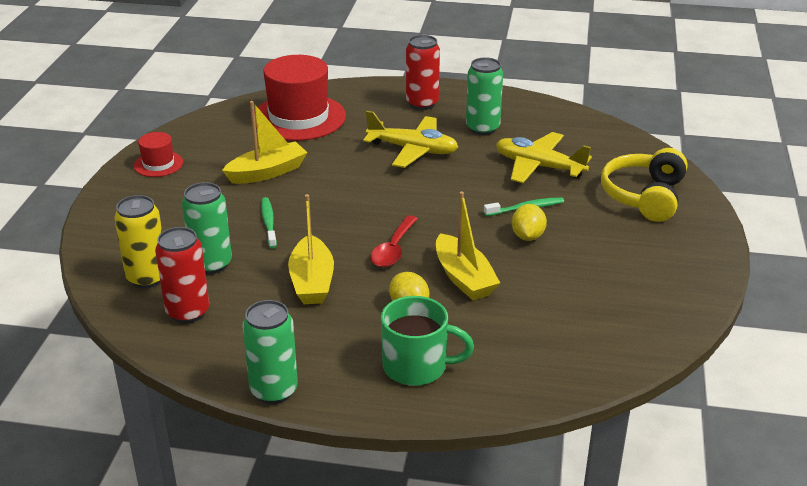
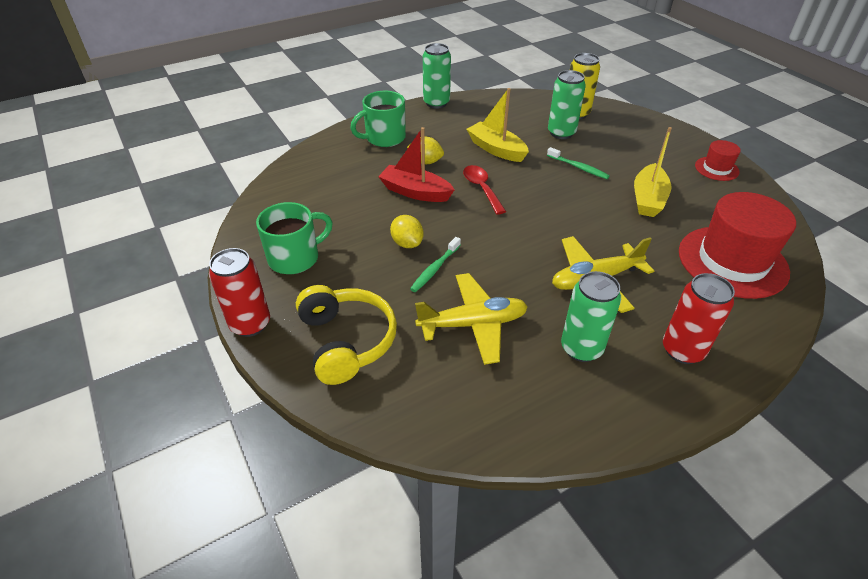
camera: 140 degrees right, 10 degrees up
(188, 312) = (528, 110): red can -> red can (250, 324)
(464, 278) = (415, 192): yellow boat -> red boat
(646, 271) = (295, 258): none -> green mug

